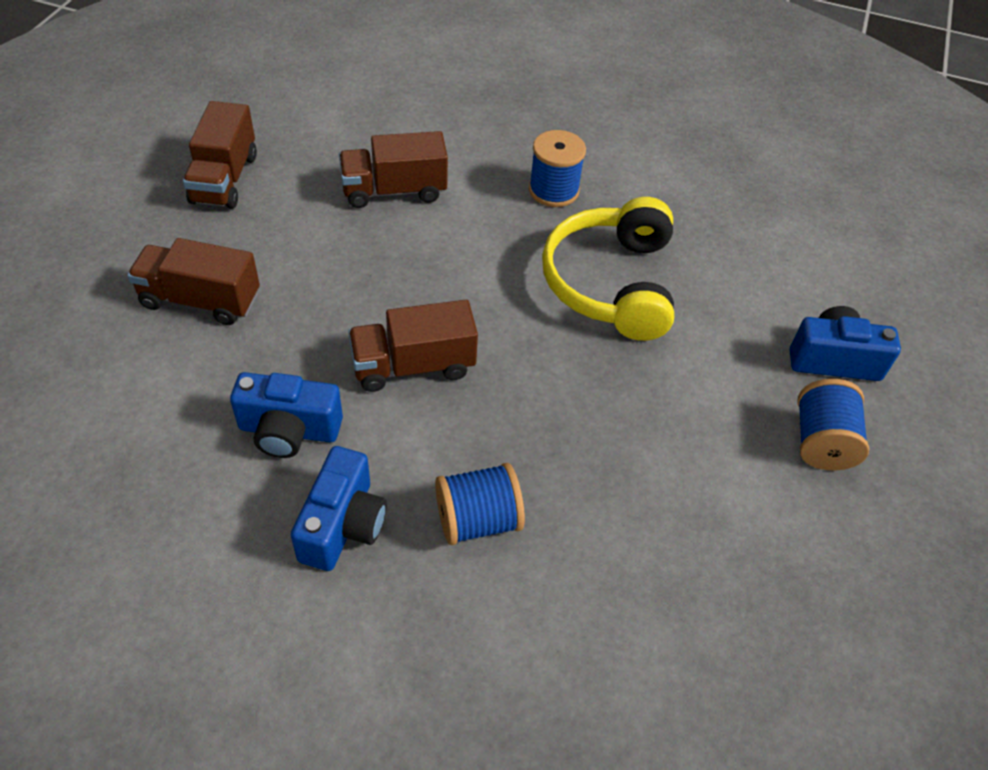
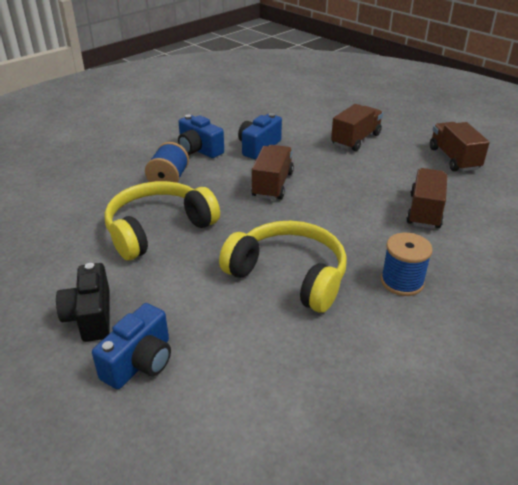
camera: 120 degrees right, 15 degrees down
(224, 179) = (454, 159): brown truck -> brown truck turned 45 degrees clockwise
(618, 461) = (158, 229): none -> yellow headphones
(821, 442) = (90, 316): blue spool -> black camera

